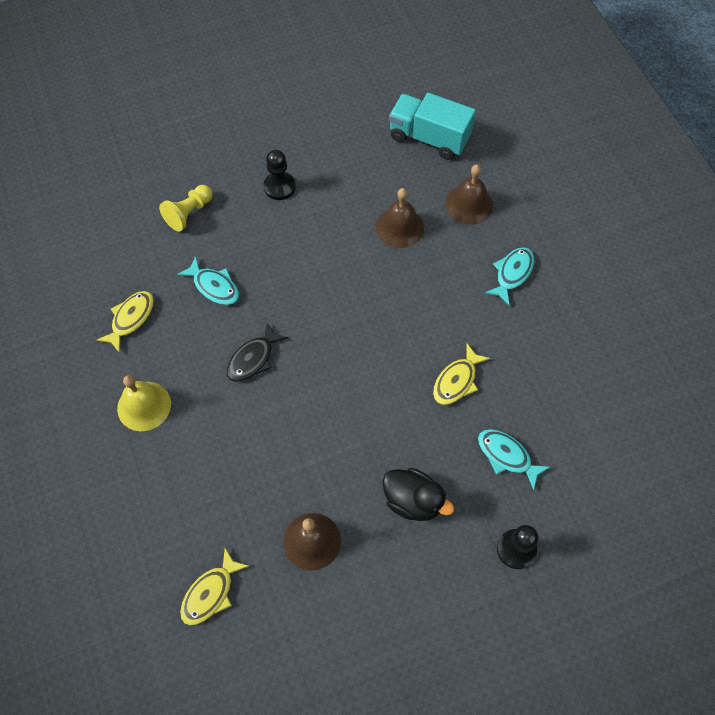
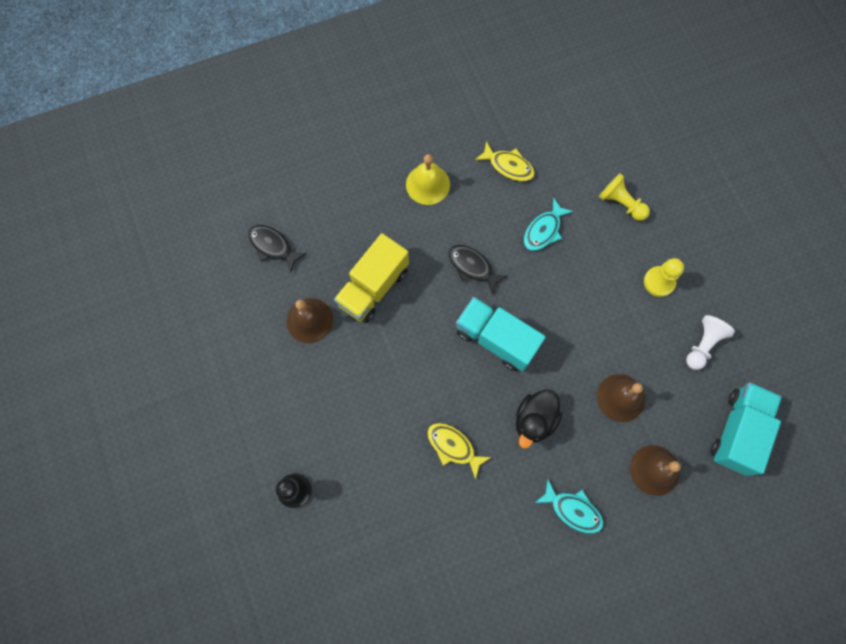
camera: 90 degrees right, 10 degrees up
(211, 593) = (273, 246): yellow fish -> black fish
(272, 466) = (373, 287): none -> yellow truck
(279, 187) = (659, 282): black pawn -> yellow pawn
(338, 337) = (496, 339): none -> turquoise truck
(346, 157) = (703, 345): none -> white pawn
(413, 501) = (340, 403): black duck -> black duck (534, 420)
(507, 456) = (379, 489): turquoise fish -> none

